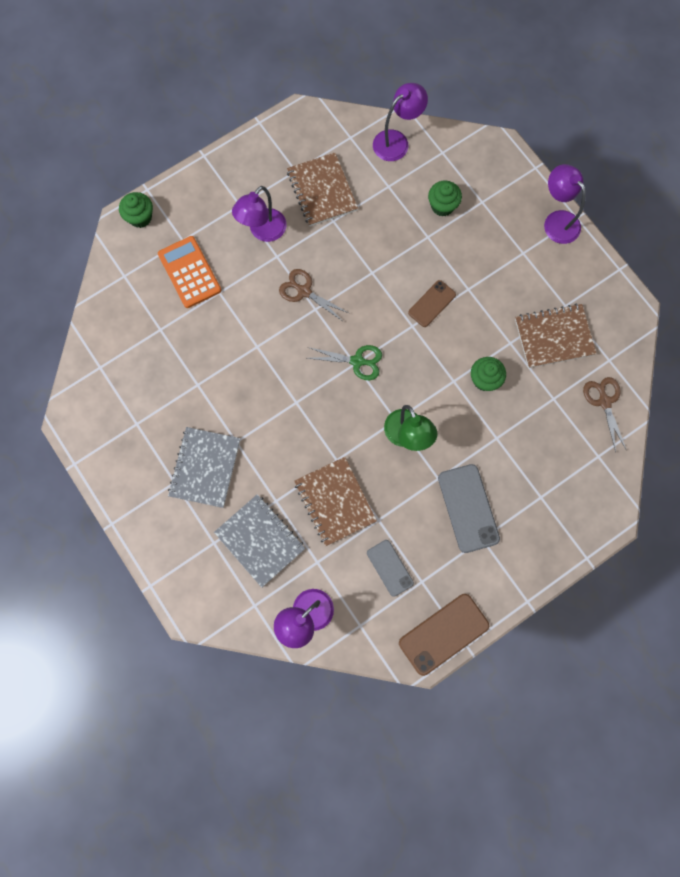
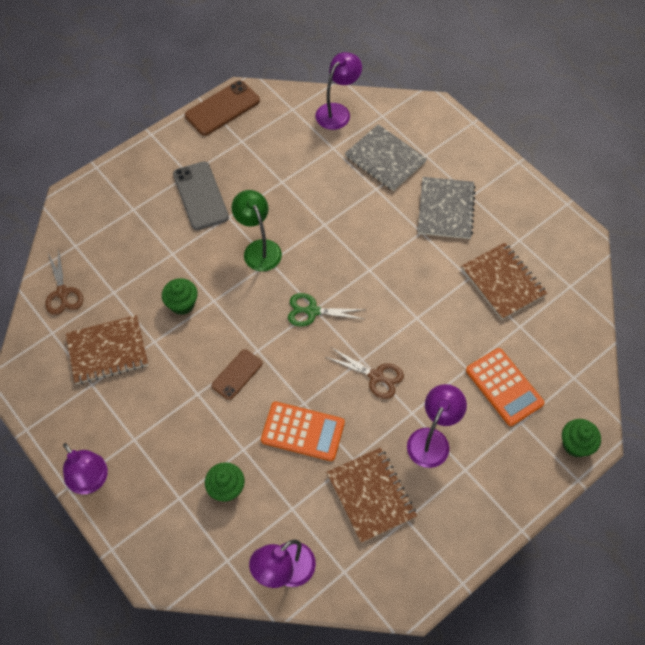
camera: 175 degrees right, 15 degrees down
(335, 501) = (322, 192): brown notebook -> brown notebook (503, 282)
(375, 247) = (302, 431): none -> orange calculator
(390, 568) = (269, 148): grey phone -> none

